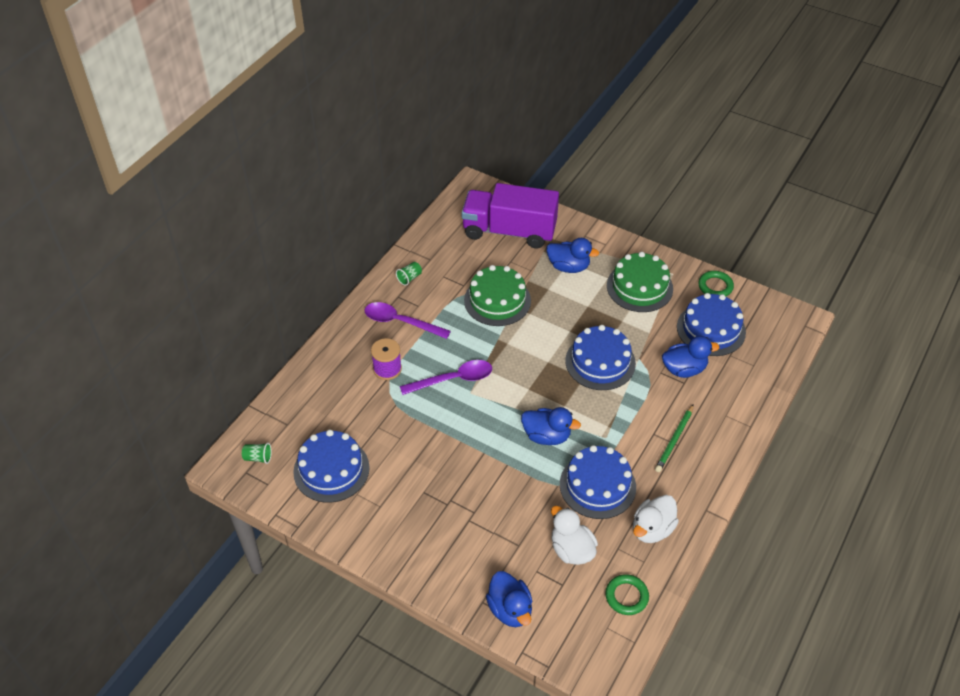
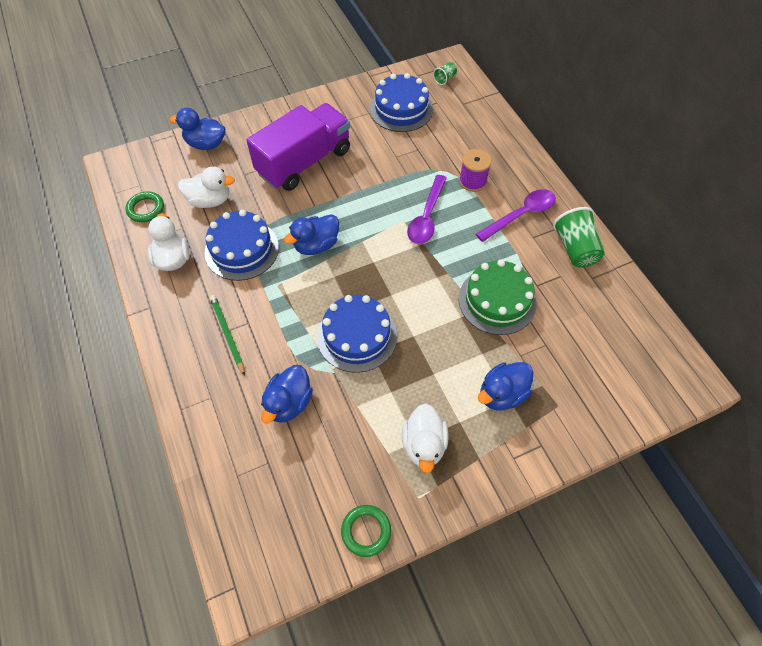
camera: 125 degrees right, 10 degrees up
(409, 278) = (575, 248): green cup -> green cup, size x1.98
(509, 231) = (594, 372): purple truck -> purple truck (304, 162)
(639, 287) = (424, 444): green cake -> white duck
(711, 329) = (313, 472): blue cake -> none

